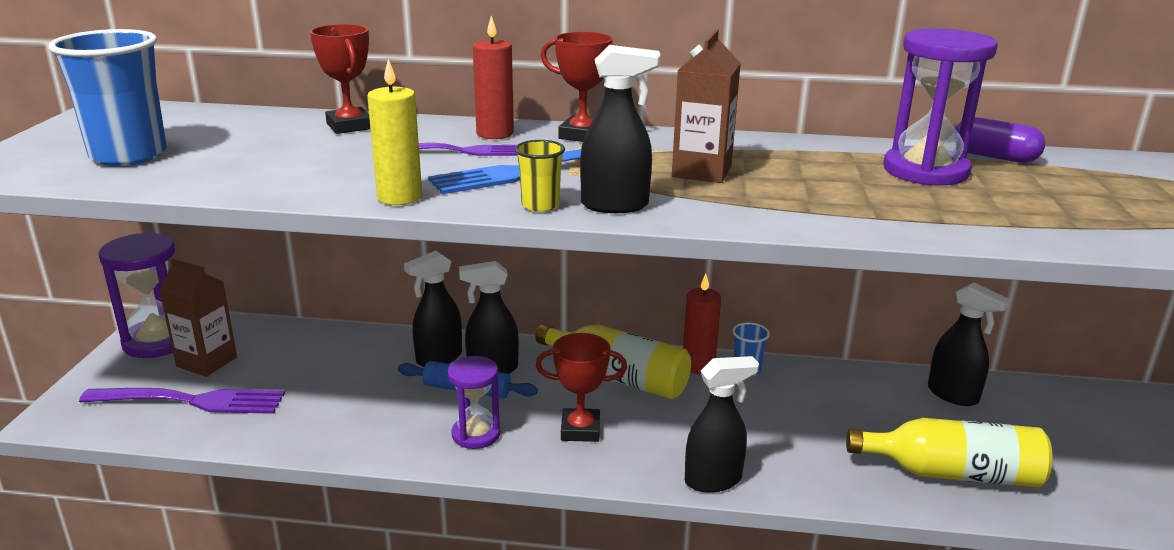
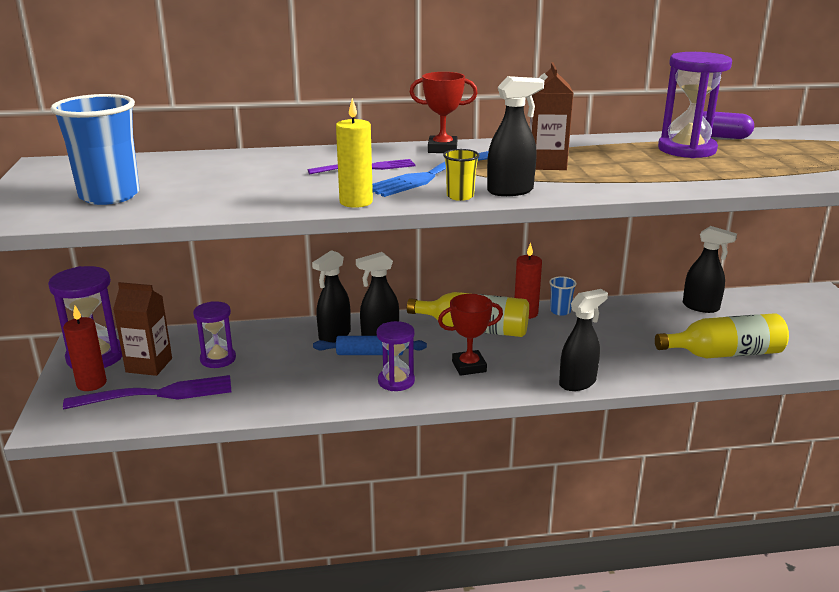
camera: 15 degrees left, 0 degrees up
(286, 367) = (218, 359): none -> purple hourglass
(349, 126) = (262, 159): red trophy -> none
(495, 134) = (378, 154): red candle -> red candle (91, 384)

